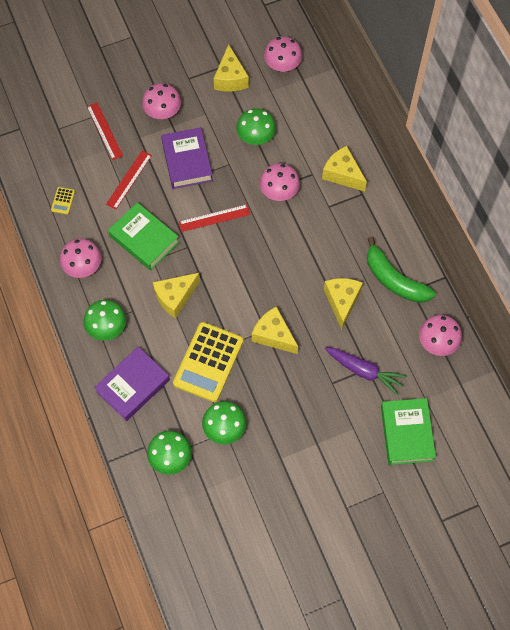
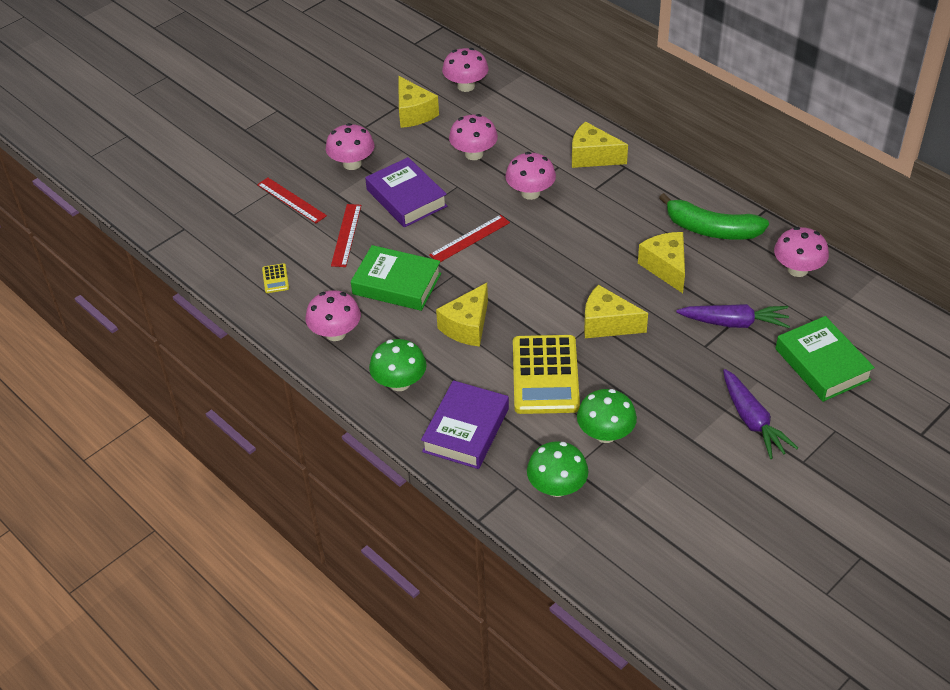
camera: 20 degrees left, 20 degrees down
(256, 137) = (474, 154): green mushroom -> pink mushroom
(330, 460) = (752, 421): none -> purple carrot

